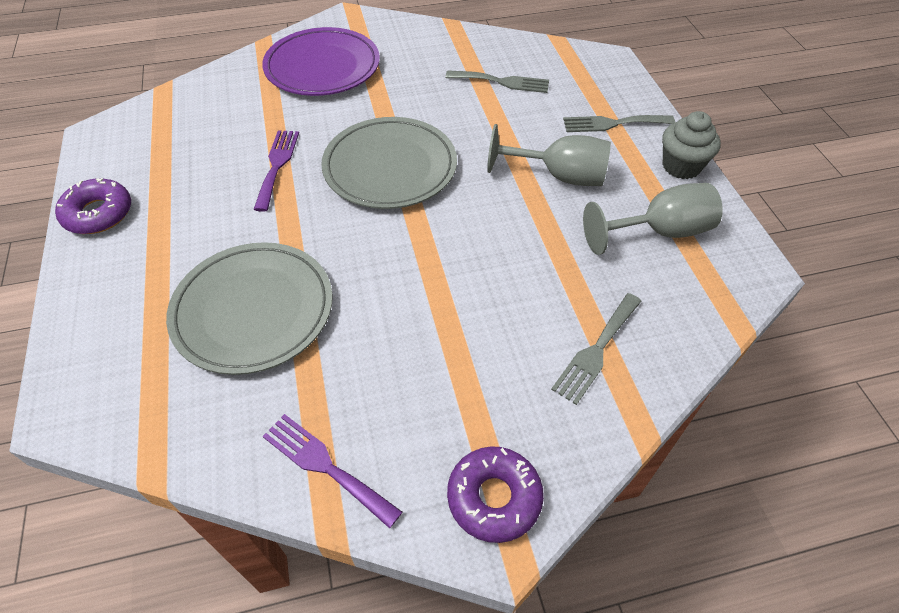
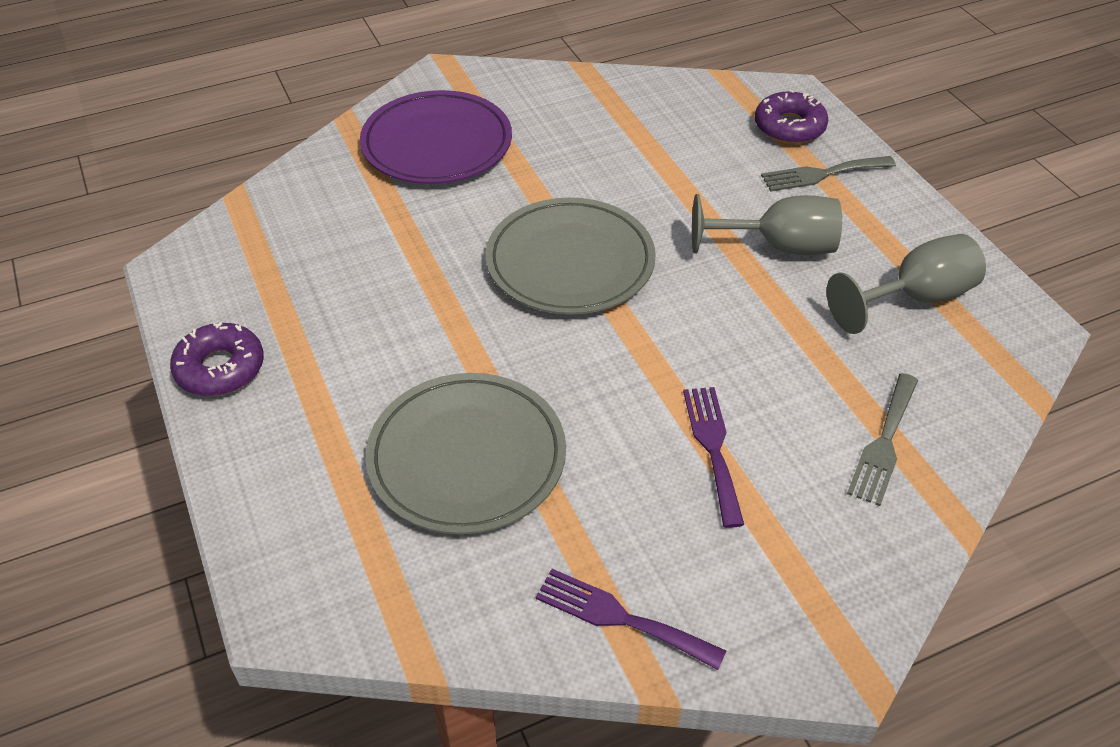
camera: 10 degrees left, 5 degrees down
(277, 165) = (427, 277): purple fork -> purple fork (713, 447)
(494, 497) = (821, 619): purple donut -> purple donut (789, 127)
(502, 82) = (672, 137): grey fork -> none
(681, 166) = (917, 216): grey cupcake -> none

